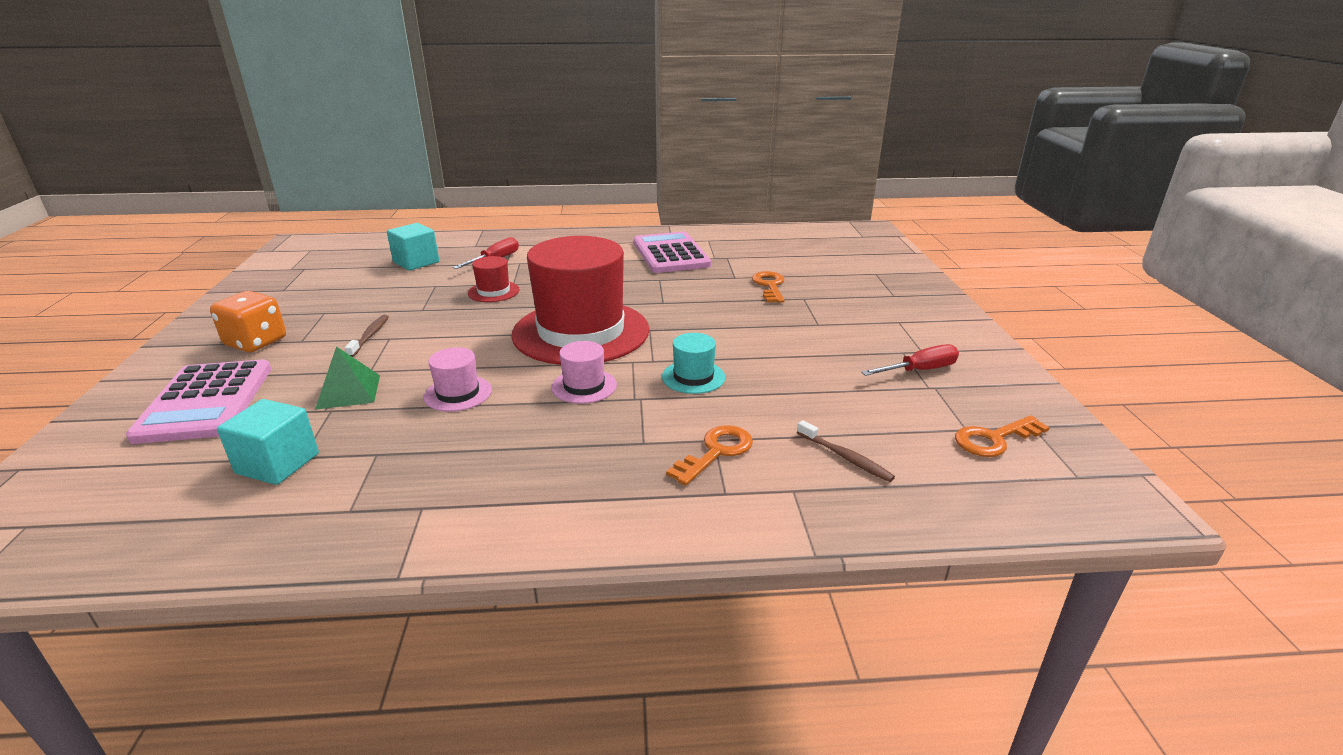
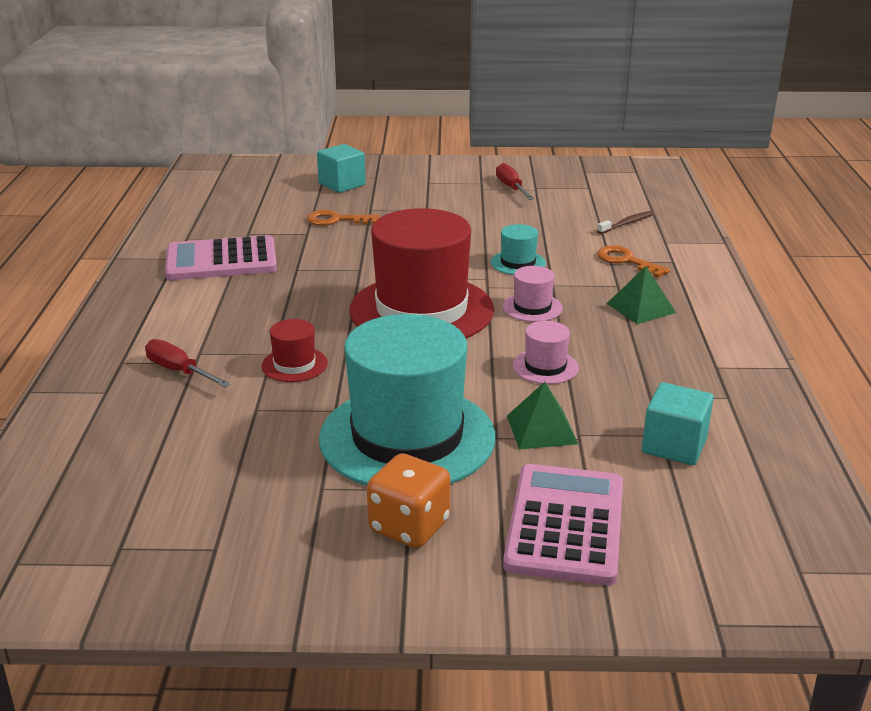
camera: 85 degrees left, 0 degrees up
(205, 402) = (565, 524): pink calculator -> pink calculator turned 75 degrees counterclockwise
(369, 336) = (407, 437): brown toothbrush -> turquoise hat
(416, 262) = (152, 435): turquoise cube -> turquoise cube (342, 184)
(580, 457) = (641, 308): none -> green pyramid
(994, 439) = (600, 183): orange key -> none

